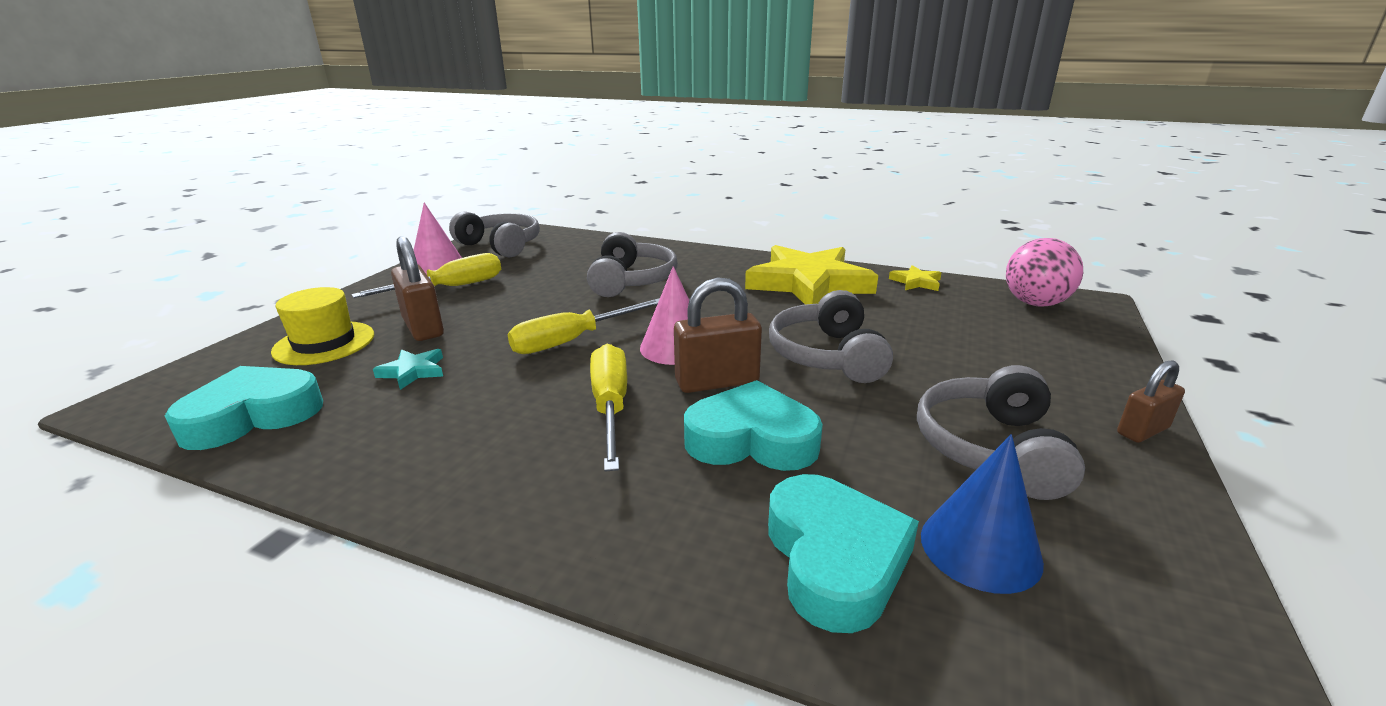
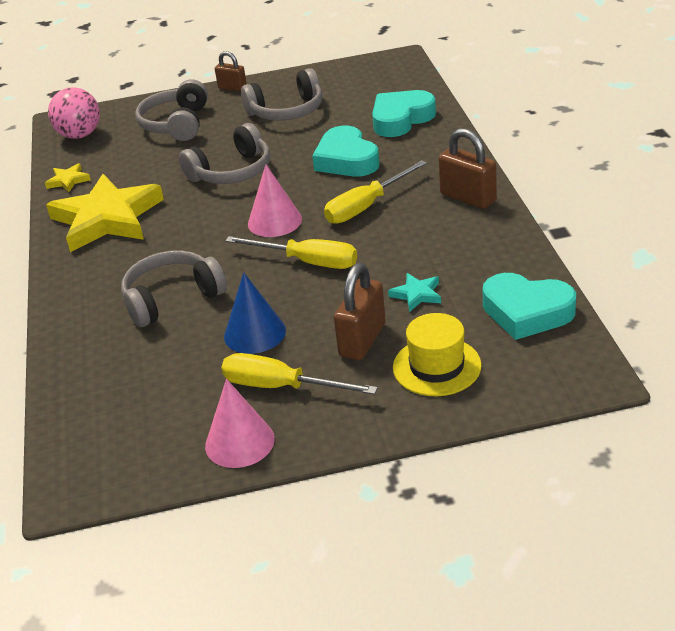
camera: 120 degrees left, 10 degrees up
(501, 245) = (139, 445): grey headphones -> grey headphones (176, 124)
(717, 382) = (302, 190): brown padlock -> brown padlock (468, 198)
(980, 548) = (360, 99): blue cone -> blue cone (254, 333)

